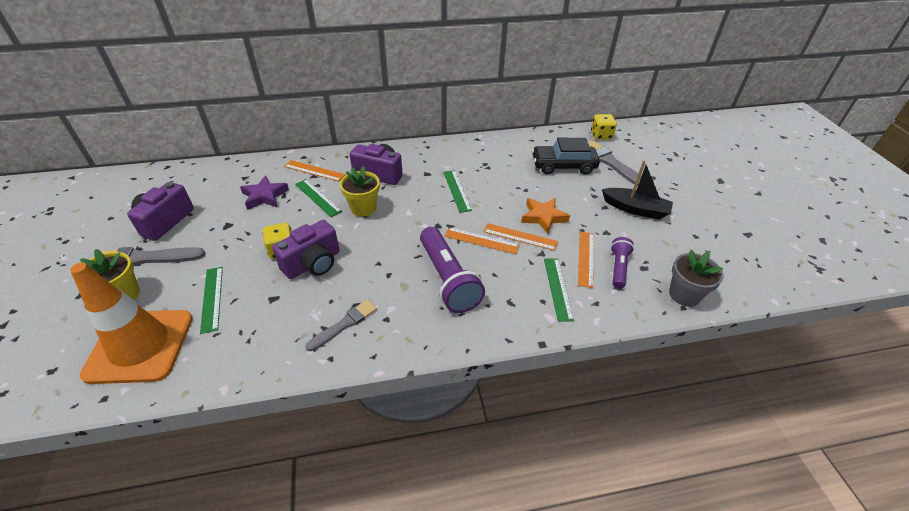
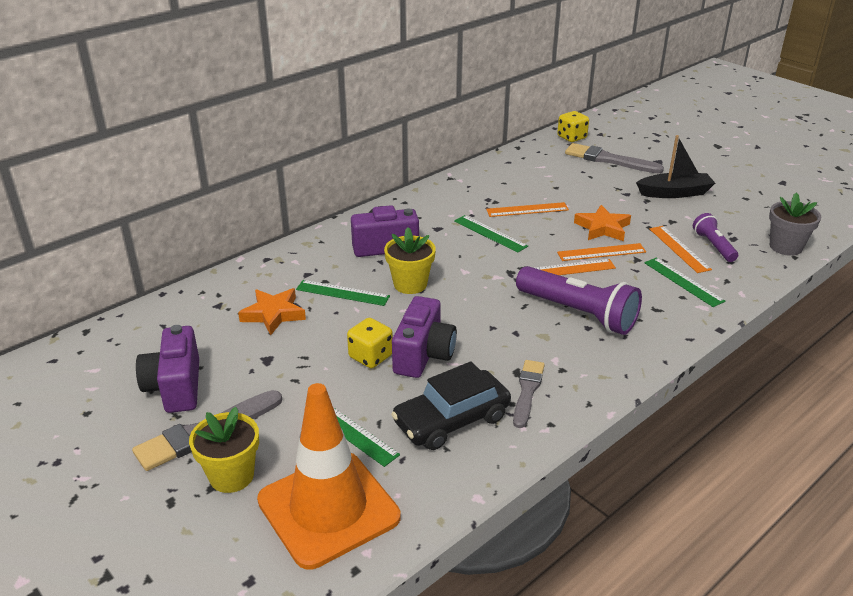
camera: 30 degrees left, 10 degrees down
(264, 196) = (273, 314): purple star -> orange star
(314, 170) = (301, 268): orange ruler -> orange ruler (527, 210)
(563, 166) = (568, 176): black car -> black car (451, 420)

